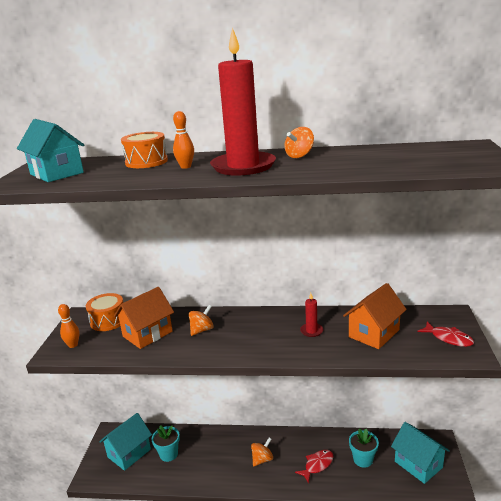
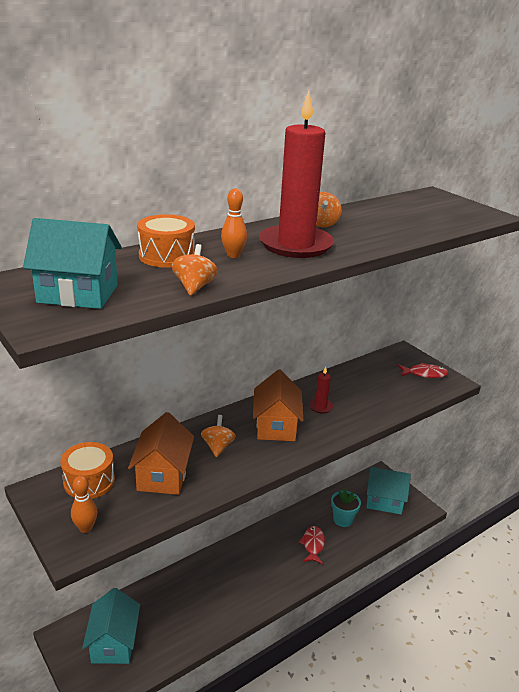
camera: 45 degrees left, 5 degrees up
(168, 454) = (162, 617): turquoise flower pot -> none
(262, 459) = (262, 567): orange spinning top -> orange spinning top (194, 287)
(374, 333) = (370, 390): orange house -> orange house (276, 426)

